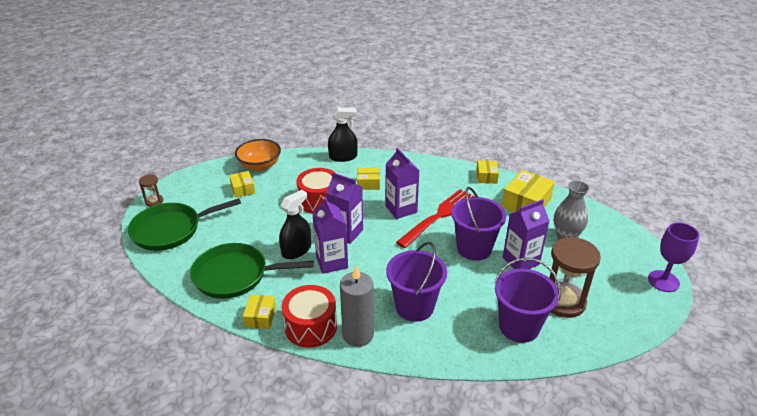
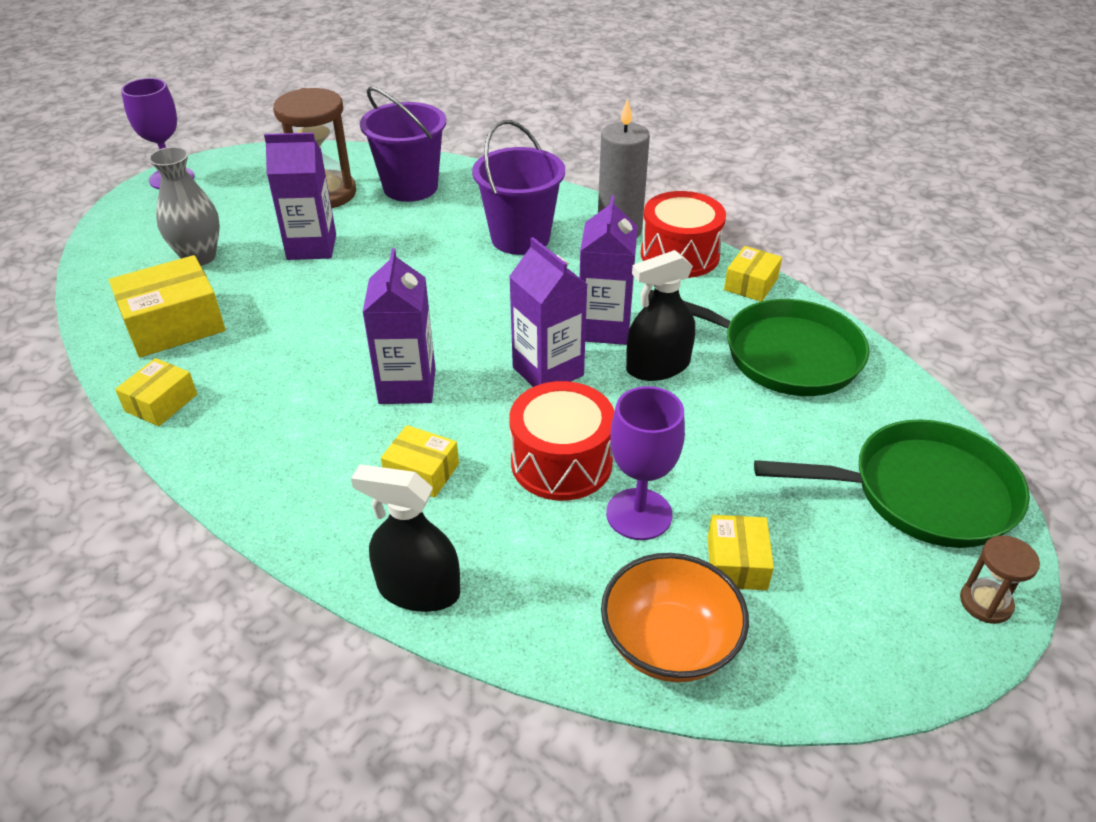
camera: 155 degrees left, 5 degrees up
(282, 193) = (639, 514): none -> purple goblet
(438, 217) = (354, 349): red fork -> none
(474, 248) = (357, 282): purple bucket -> none

